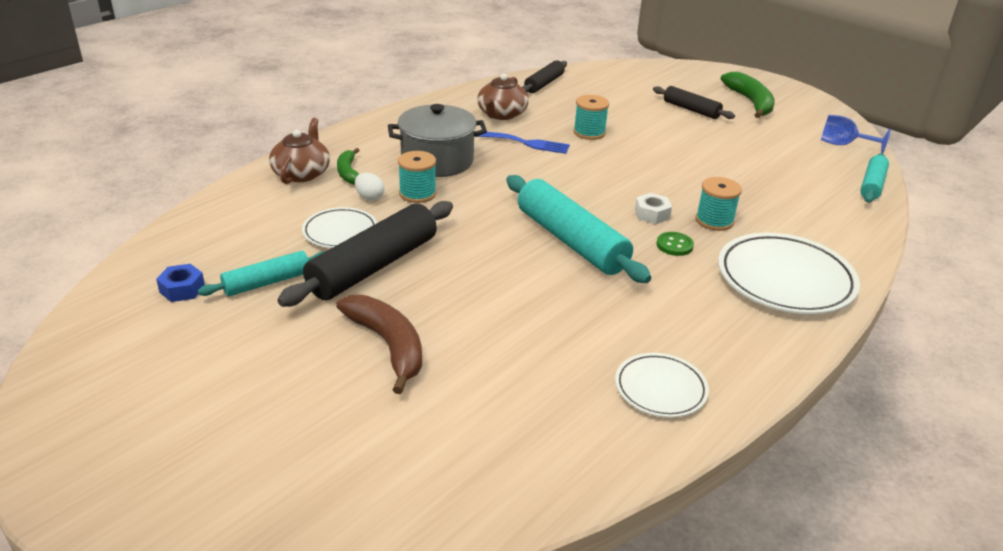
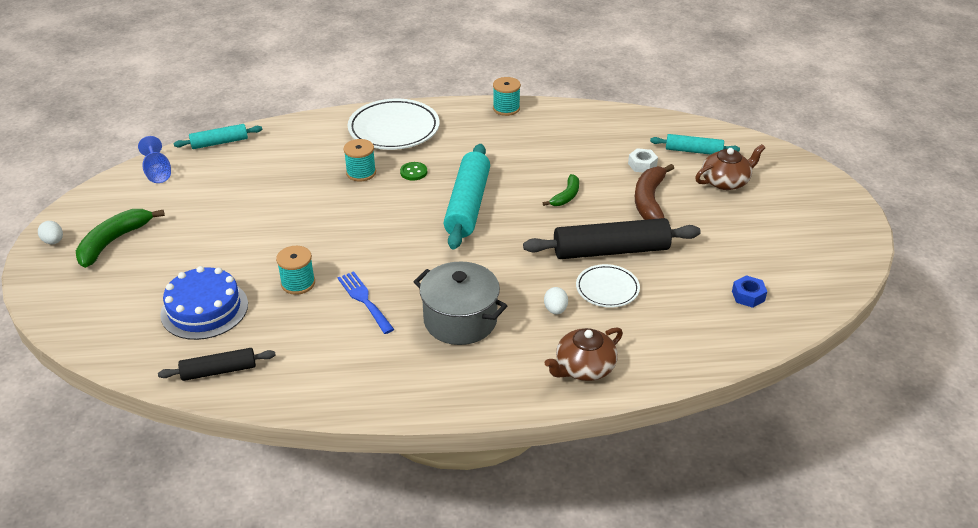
camera: 135 degrees left, 5 degrees up
(267, 282) = (689, 273): turquoise rolling pin -> turquoise rolling pin (693, 151)
(348, 173) = (545, 346): green banana -> green banana (566, 196)
(417, 193) = (516, 294): turquoise spool -> turquoise spool (506, 108)
(501, 114) = (328, 348): brown teapot -> brown teapot (725, 181)
(614, 99) = (204, 309): none -> blue cake
(652, 214) = (388, 195): white nut -> white nut (642, 165)
(660, 389) = (542, 123): white plate -> none
(691, 109) = (173, 261): black rolling pin -> none
(780, 88) = (53, 241): none -> white egg

